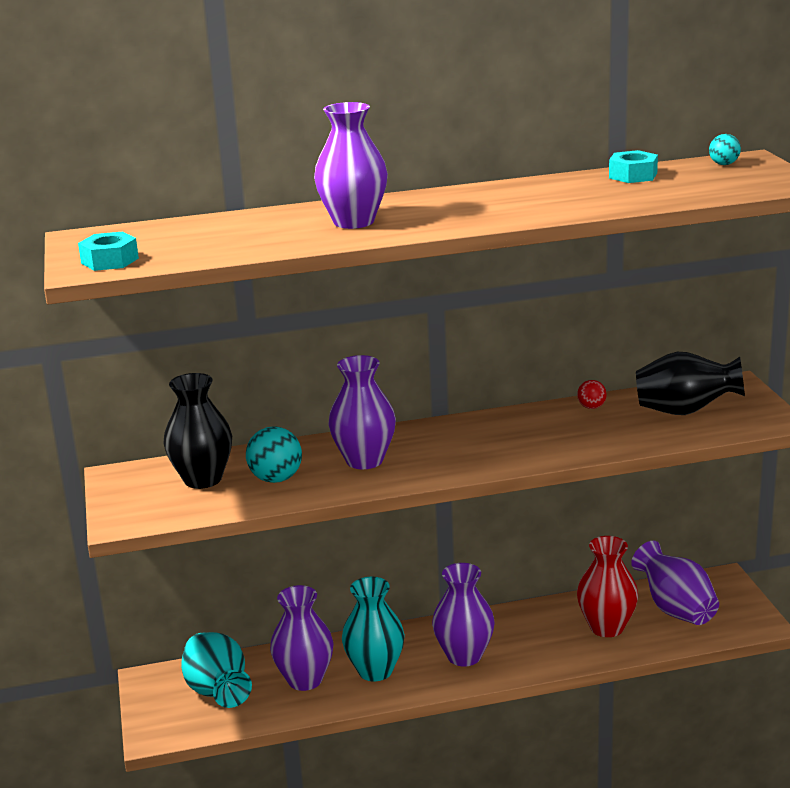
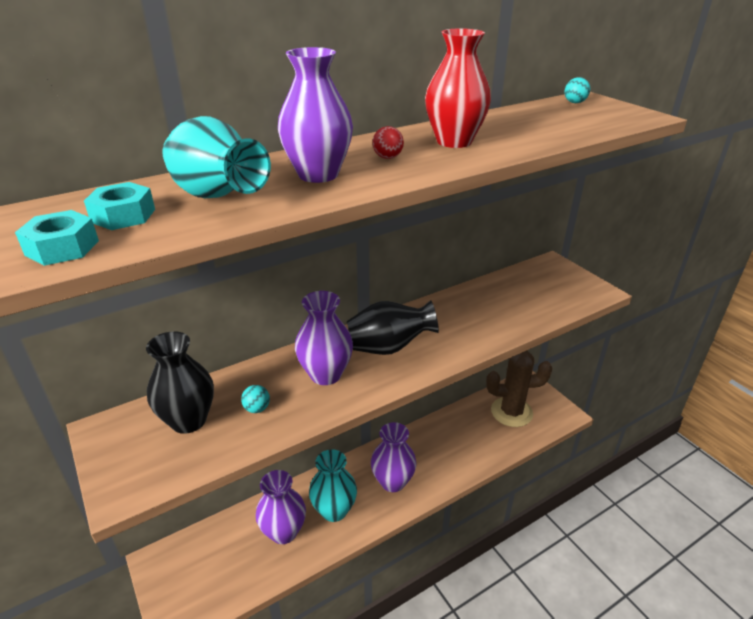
camera: 20 degrees left, 10 degrees up
(218, 692) = (218, 562): turquoise vase -> turquoise vase (217, 196)
(276, 479) = (257, 409): turquoise ball -> turquoise ball, size x0.56
(591, 407) = (471, 295): red ball -> red ball (387, 157)
(606, 627) = (476, 436): red vase -> red vase (454, 141)
(633, 175) = (519, 115): turquoise nut -> turquoise nut (123, 216)
(675, 609) = (511, 412): purple vase -> brown cactus
(685, 411) = (536, 291): black vase -> black vase (389, 348)

